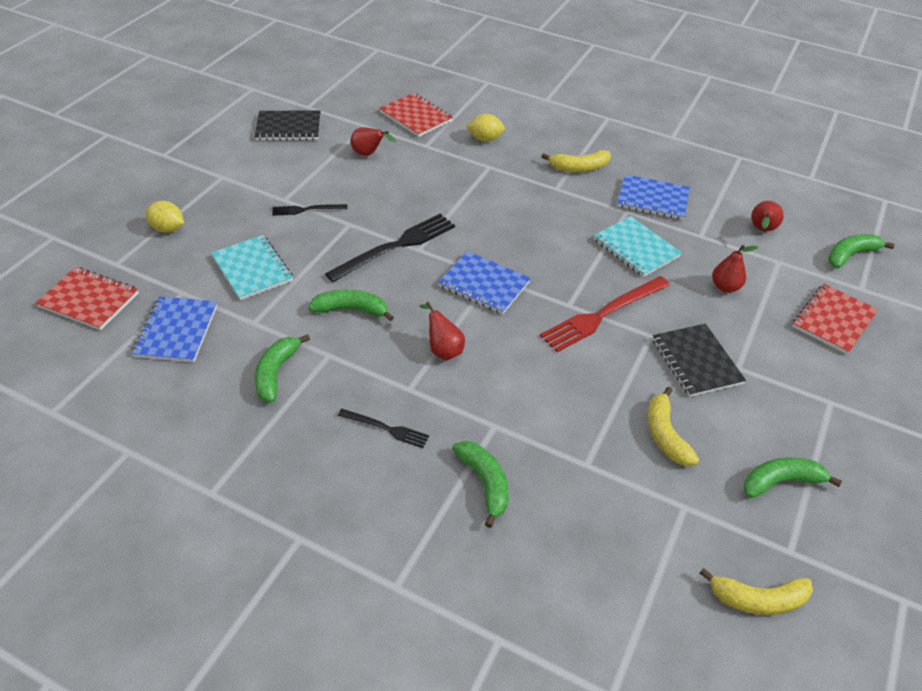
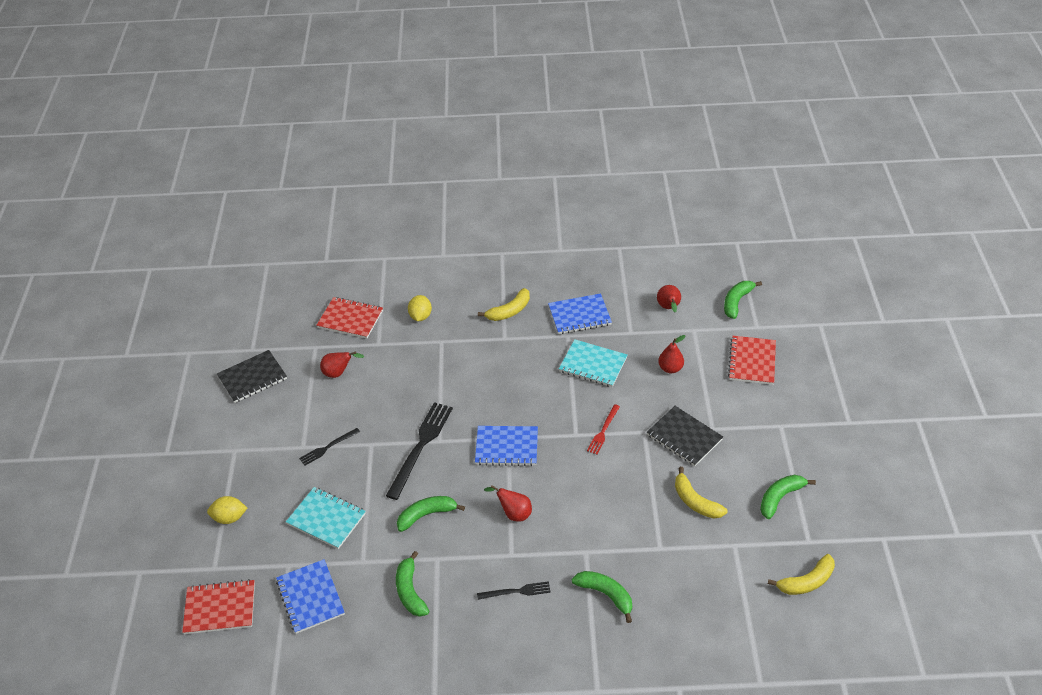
camera: 25 degrees left, 0 degrees up
(485, 139) = (420, 316): yellow lemon -> yellow lemon turned 60 degrees counterclockwise
(603, 314) = (603, 431): red fork -> red fork, size x0.53

